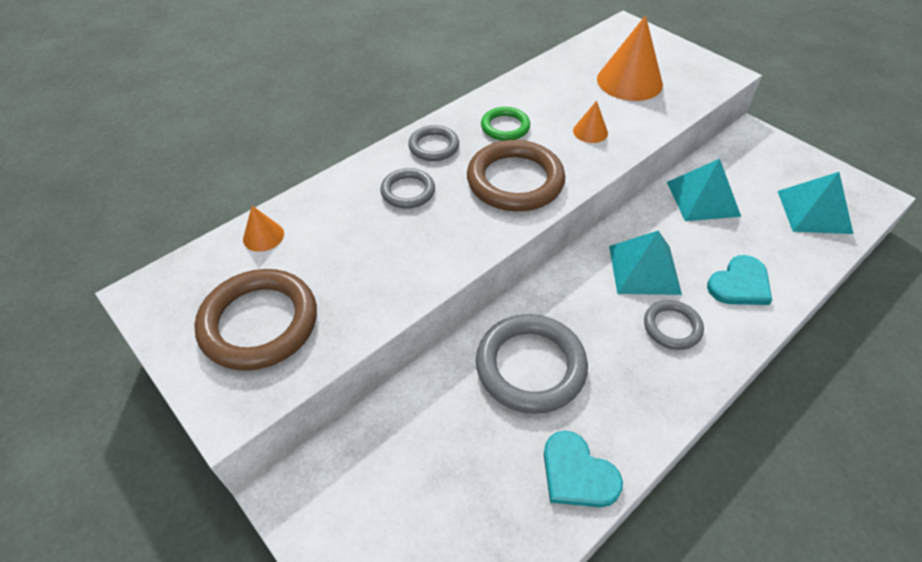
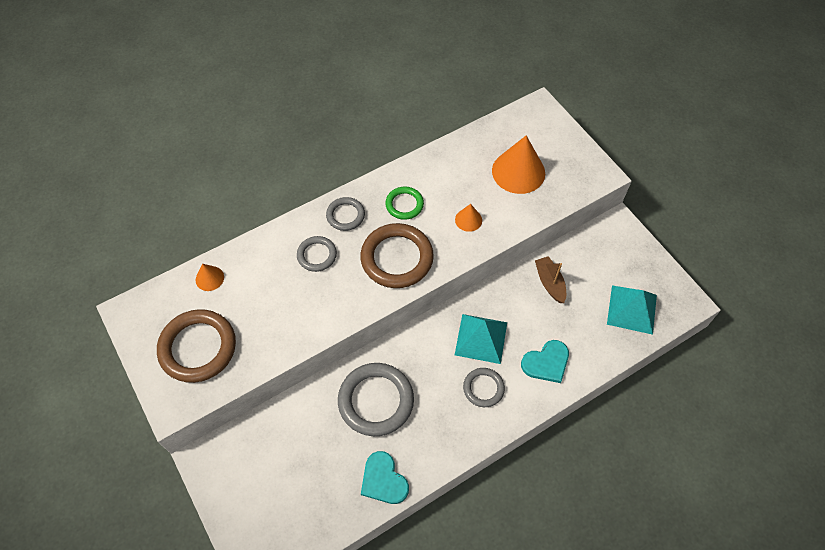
camera: 10 degrees right, 10 degrees up
(702, 198) = (549, 283): turquoise pyramid -> brown boat

